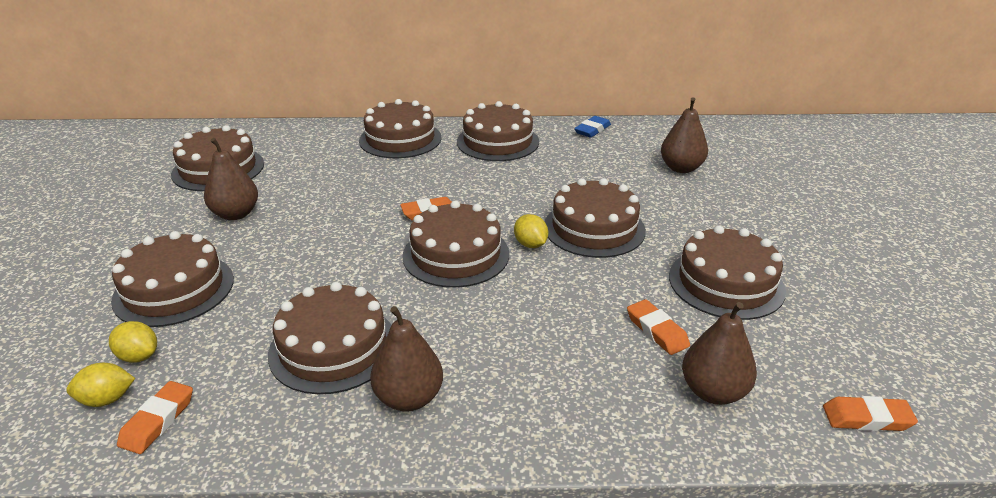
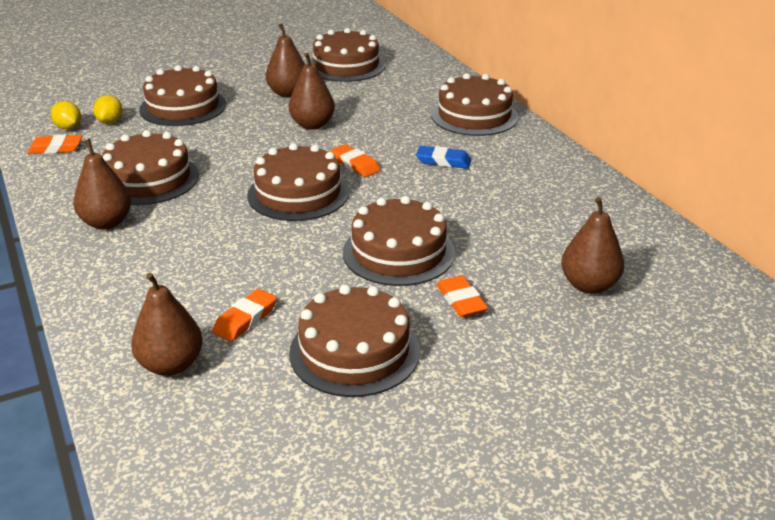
camera: 65 degrees right, 0 degrees up
(325, 216) = (312, 125): none -> brown pear
(497, 142) = (525, 162): brown cake -> none
(530, 244) = (341, 224): yellow lemon -> none
(592, 130) = (620, 209): blue eraser -> blue eraser (443, 161)
(867, 418) = (170, 470): orange eraser -> orange eraser (461, 301)

